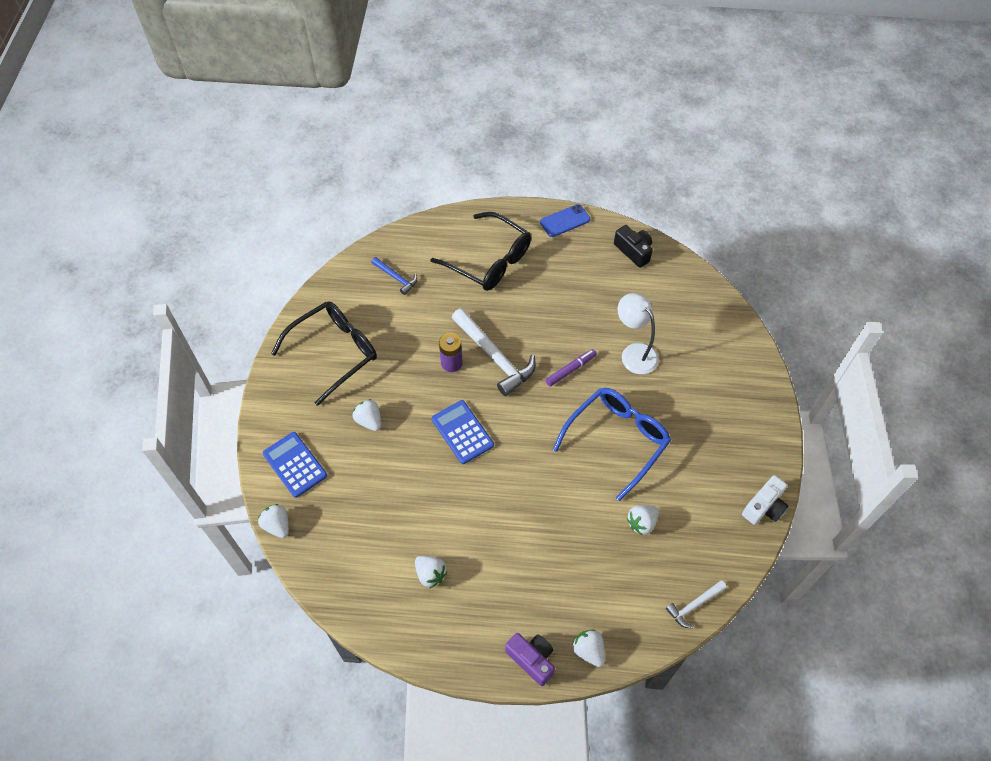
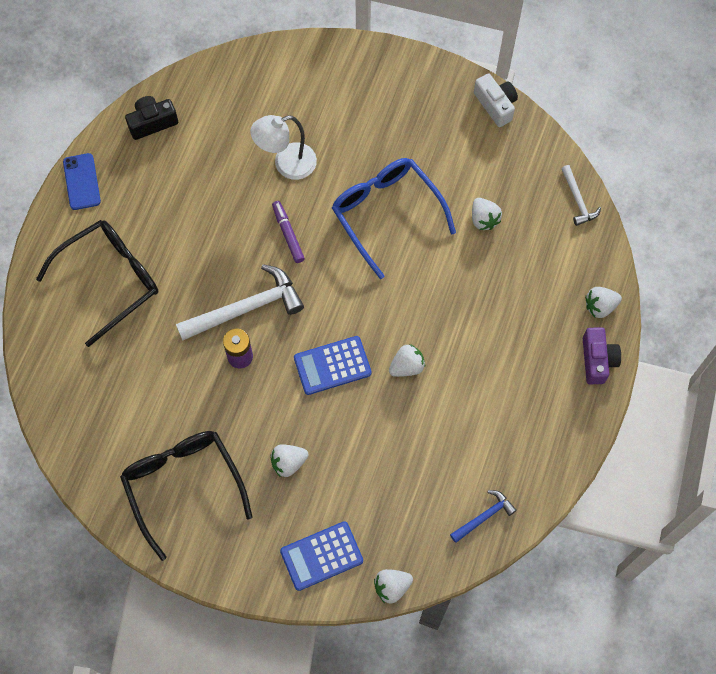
camera: 75 degrees left, 10 degrees up
(396, 278) = (98, 392): blue hammer -> blue hammer (484, 516)
(430, 574) = (488, 436): white strawberry -> white strawberry (407, 366)
(532, 659) = (597, 360): purple camera -> purple camera turned 120 degrees clockwise

